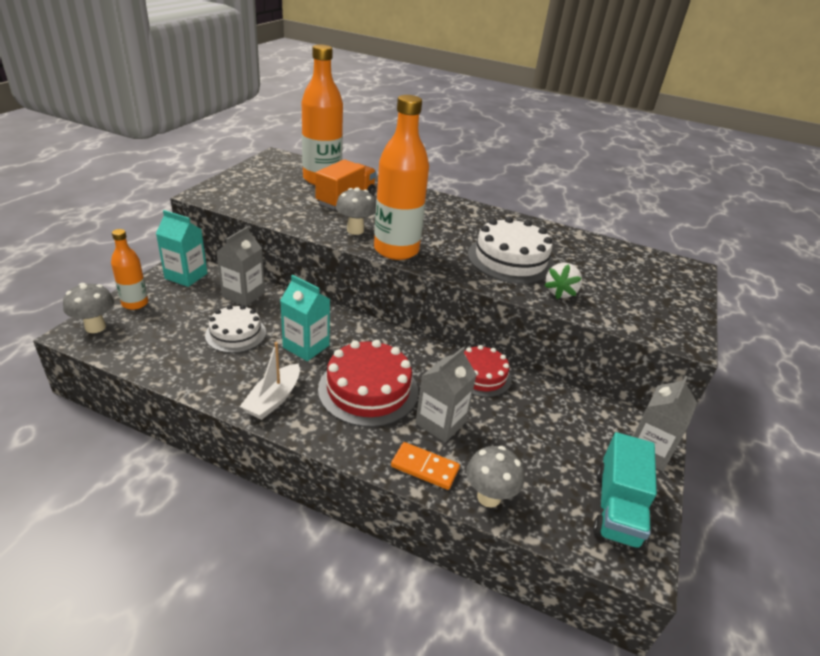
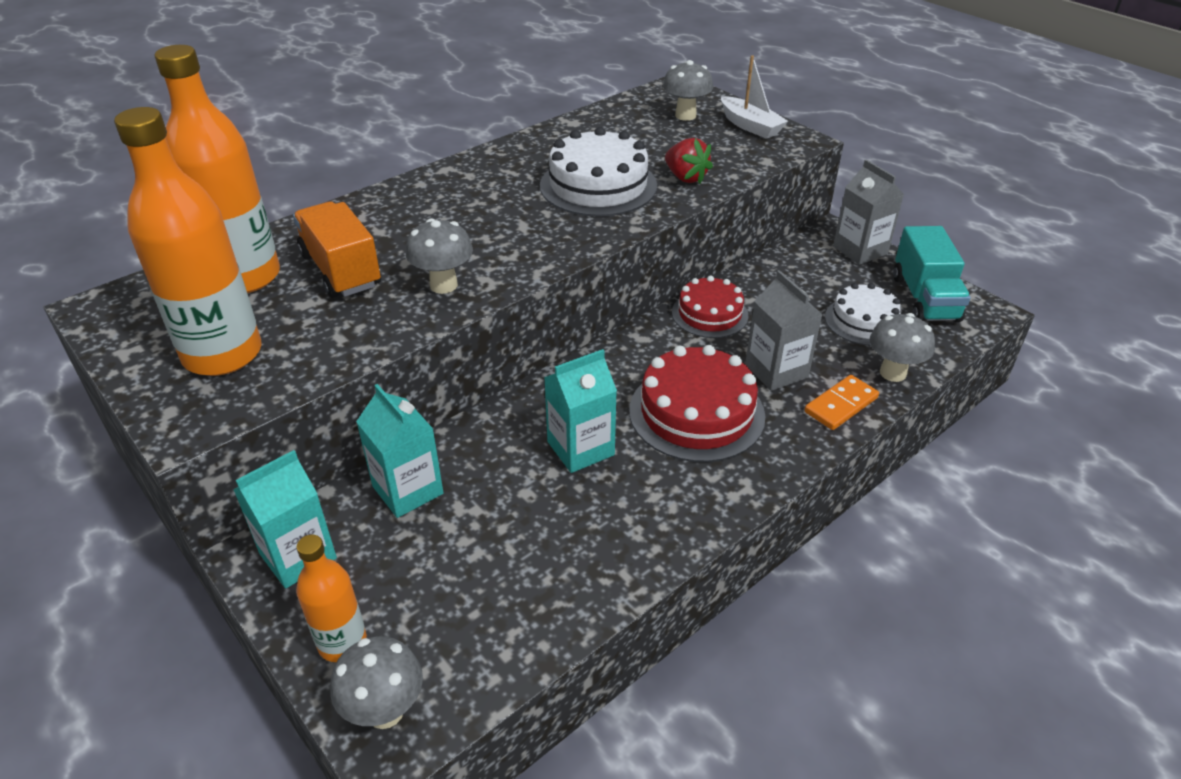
camera: 60 degrees left, 5 degrees up
(236, 334) = (510, 519): white cake -> white cake (863, 321)
(243, 295) = (408, 490): grey carton -> turquoise carton
(273, 399) = (679, 506): white boat -> white boat (750, 126)
(396, 250) = (522, 264): orange bottle -> orange bottle (222, 354)
(560, 292) = (685, 177): white strawberry -> red strawberry
(617, 508) = (924, 298): turquoise truck -> turquoise truck turned 45 degrees clockwise
(649, 278) = (685, 115): none -> grey mushroom

